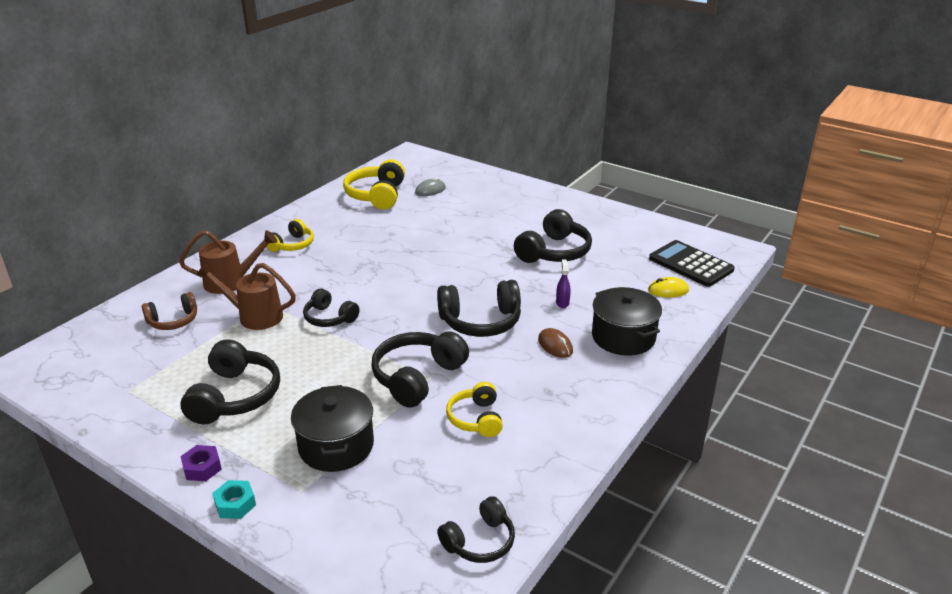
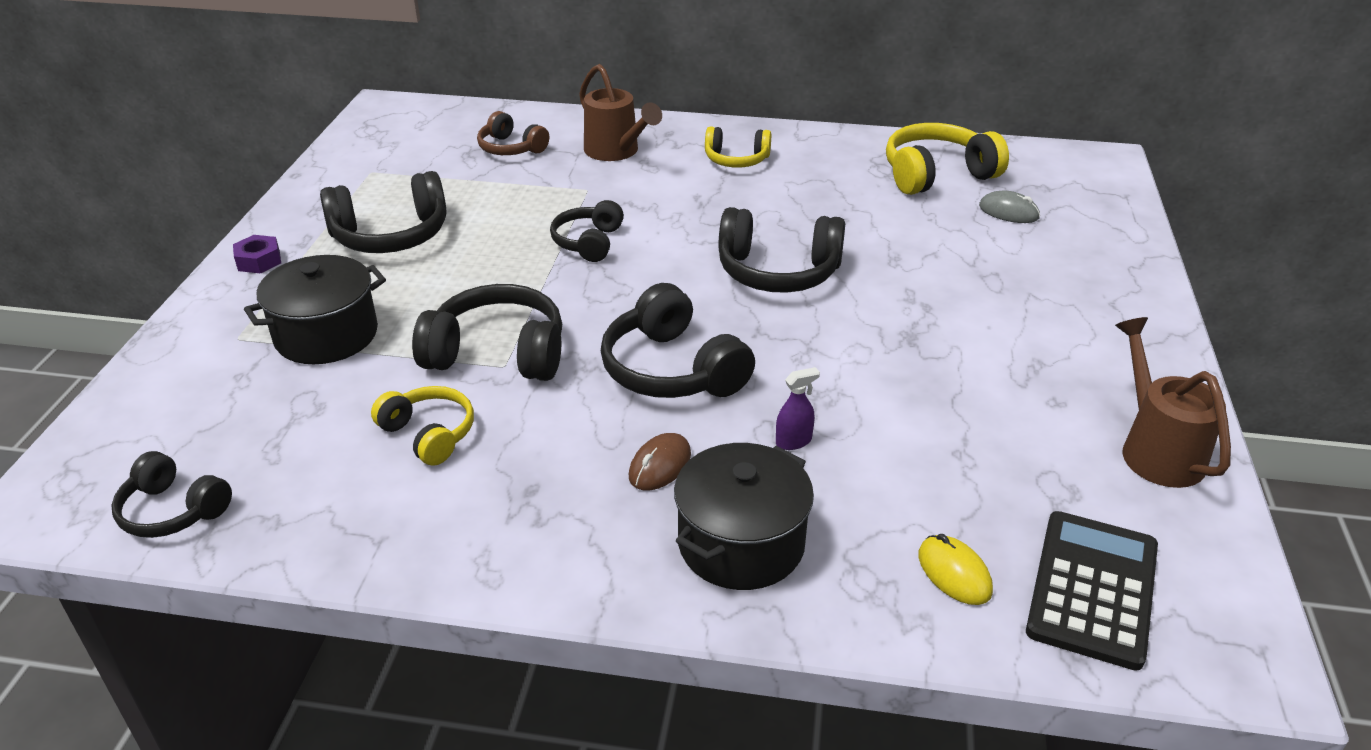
camera: 65 degrees right, 5 degrees up
(235, 504) = (205, 302): turquoise nut -> none
(254, 316) = (555, 191): brown watering can -> brown watering can (1156, 449)
(476, 419) = (429, 434): yellow headphones -> yellow headphones turned 75 degrees clockwise
(554, 252) = (950, 389): black headphones -> black headphones (778, 271)

